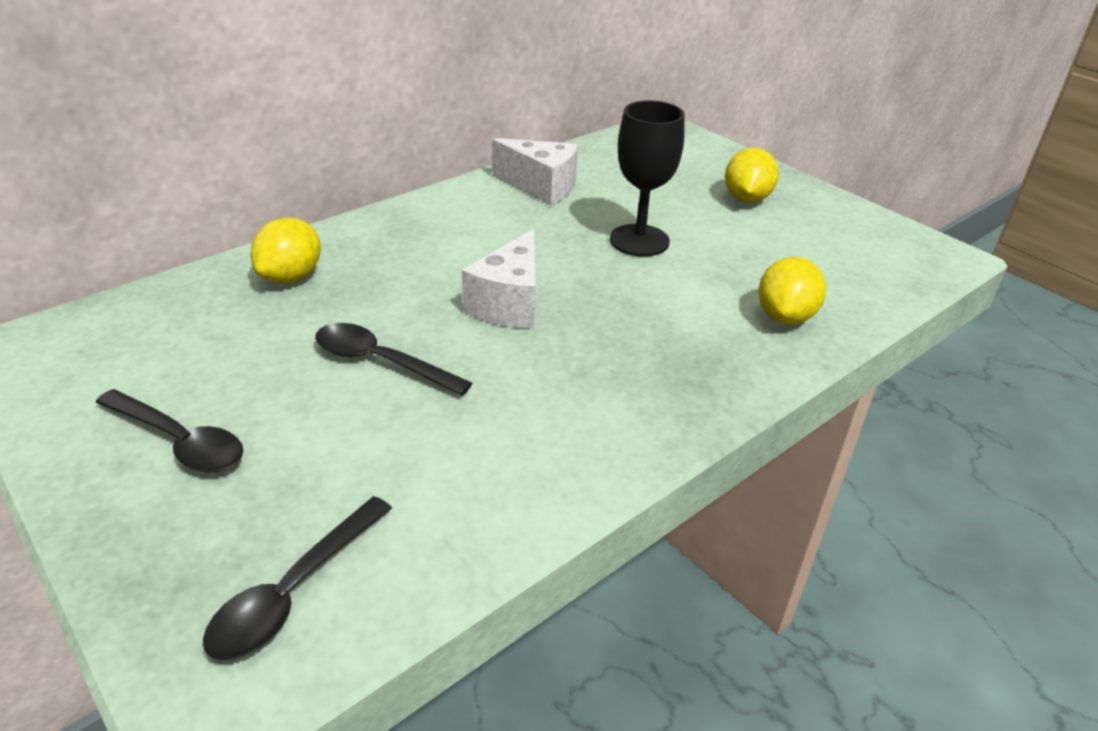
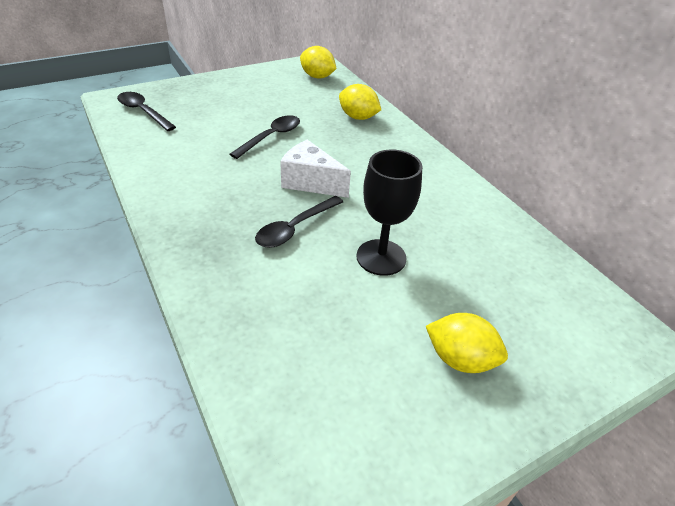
camera: 100 degrees right, 5 degrees up
(179, 441) = (239, 92): black spoon -> black spoon (295, 228)
(541, 187) = (473, 220): white cheese -> none
(785, 316) = (248, 313): yellow lemon -> yellow lemon (317, 77)

